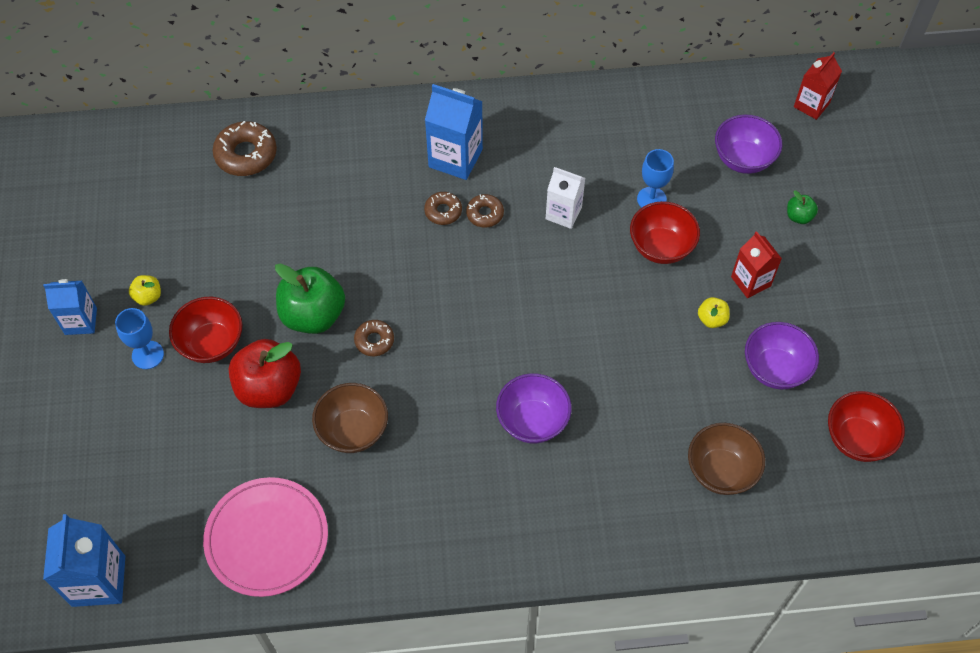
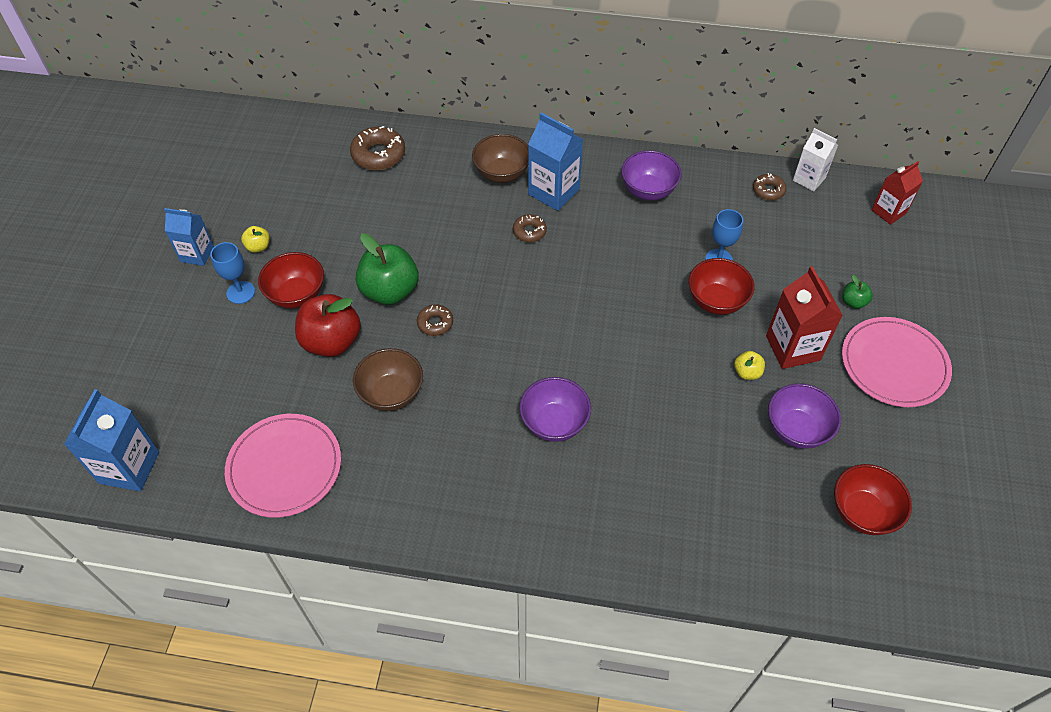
camera: 15 degrees right, 5 degrees down
(485, 214) = (565, 241): brown donut -> brown donut (768, 190)
(563, 213) = (635, 255): white carton -> white carton (809, 179)
(721, 471) = (719, 509): brown bowl -> brown bowl (502, 174)
(743, 159) = (812, 244): purple bowl -> purple bowl (648, 190)
(750, 281) = (793, 348): red carton -> red carton, size x1.52
(853, 276) = (894, 364): none -> pink plate

